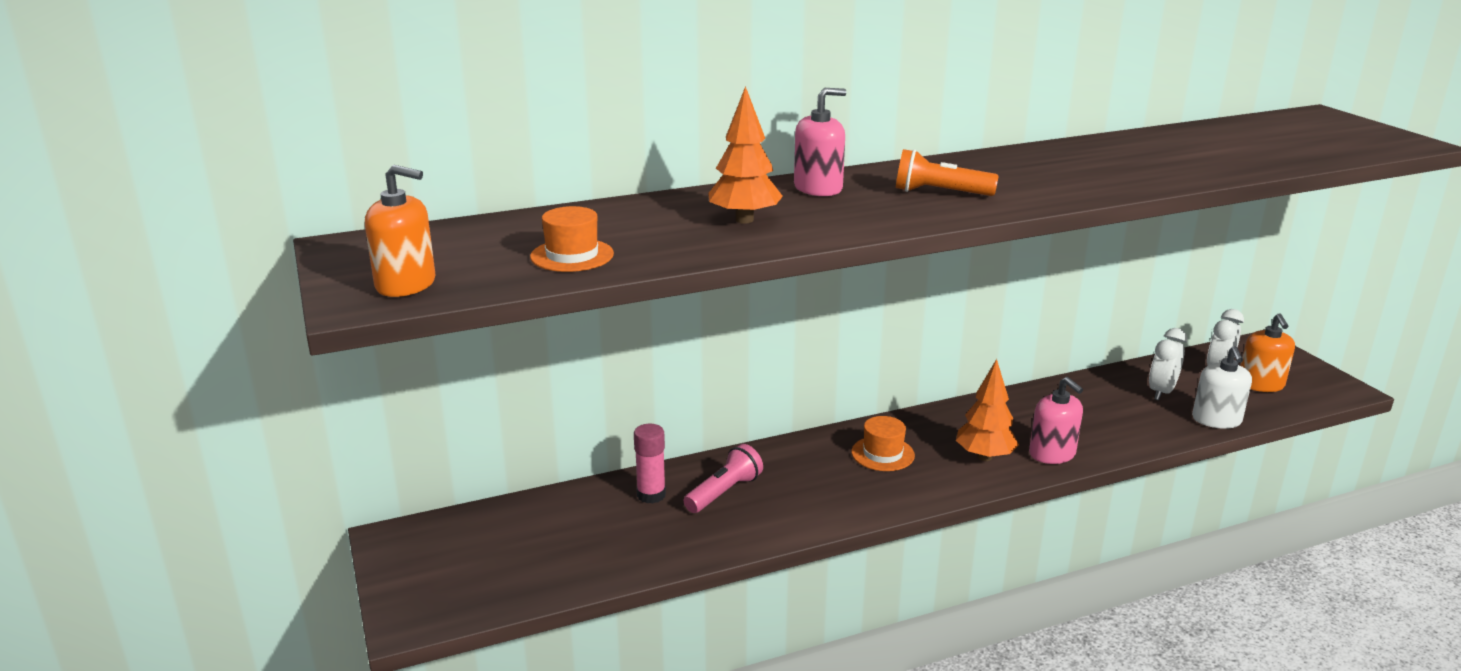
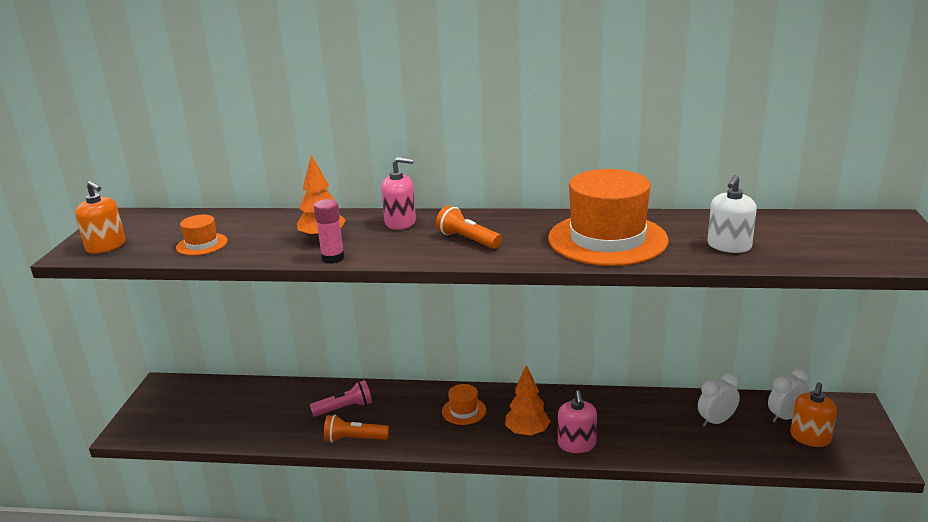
camera: 30 degrees right, 0 degrees up
(651, 495) = (305, 398): pink glue stick -> pink glue stick (333, 258)
(782, 524) = (354, 439): none -> orange flashlight
(1095, 169) = (607, 239): none -> orange hat
(1216, 420) = (735, 455): white soap dispenser -> white soap dispenser (729, 246)

